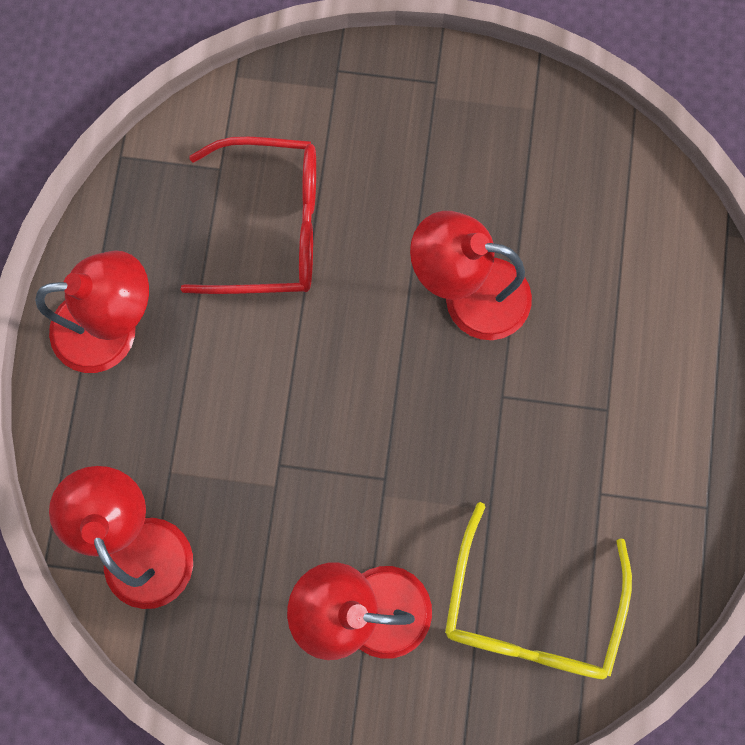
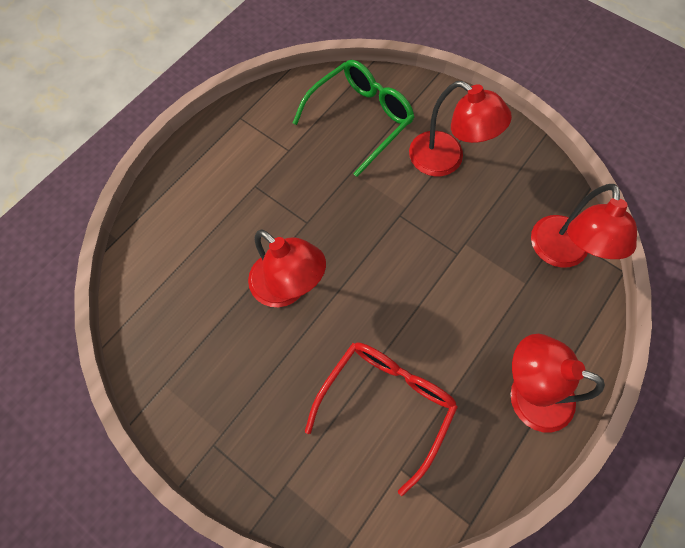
camera: 150 degrees left, 10 degrees down
(272, 226) = (386, 403): red glasses -> red glasses turned 90 degrees clockwise
(530, 610) = (360, 119): yellow glasses -> green glasses

